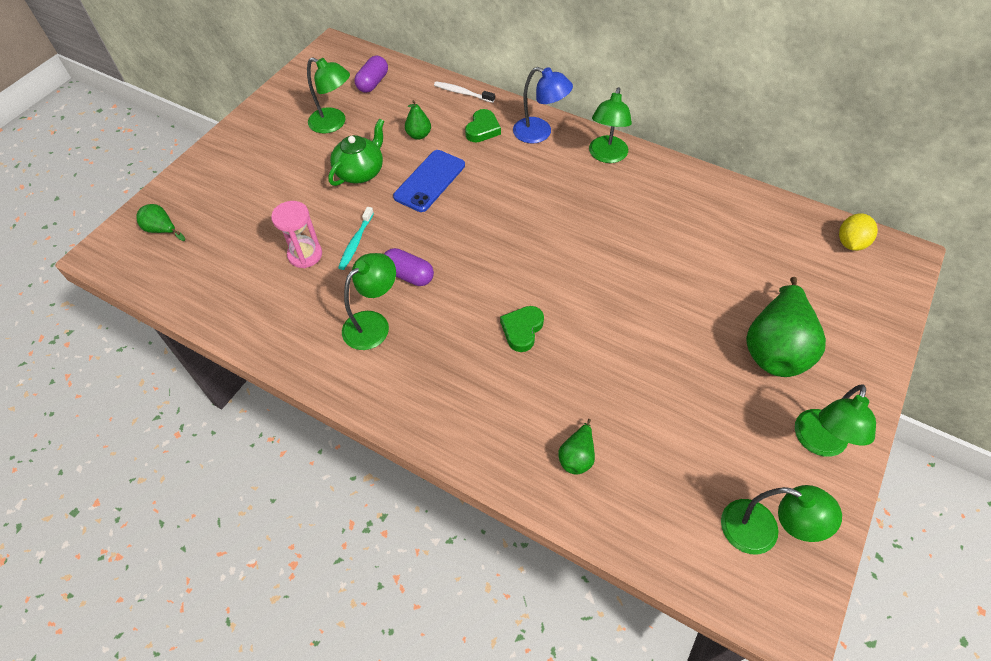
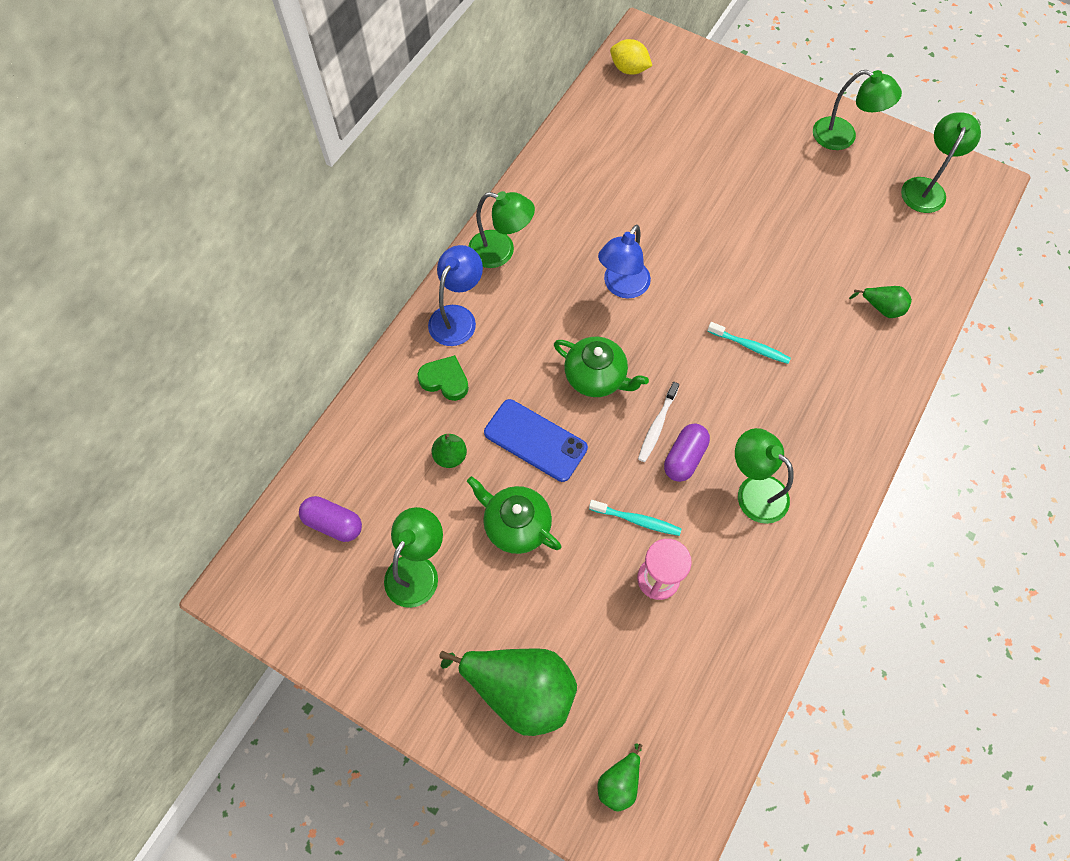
camera: 90 degrees left, 10 degrees up
(462, 93) = (370, 404): white toothbrush -> white toothbrush (657, 425)
(487, 217) = (596, 377): none -> green teapot
(522, 330) = (750, 346): green heart -> turquoise toothbrush
(580, 235) = (622, 287): none -> blue lamp
(775, 348) = (753, 147): green pear -> green pear (520, 690)

